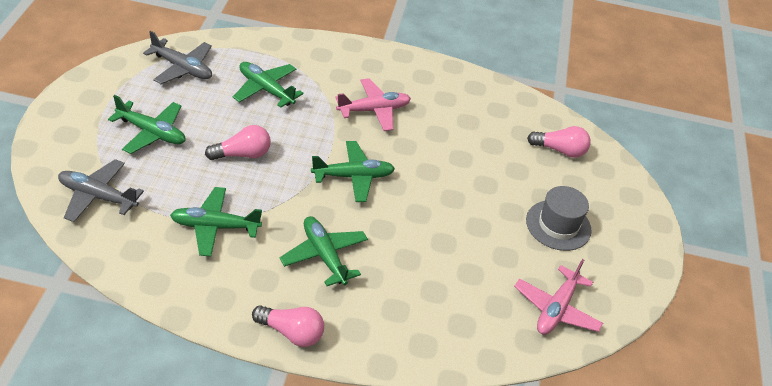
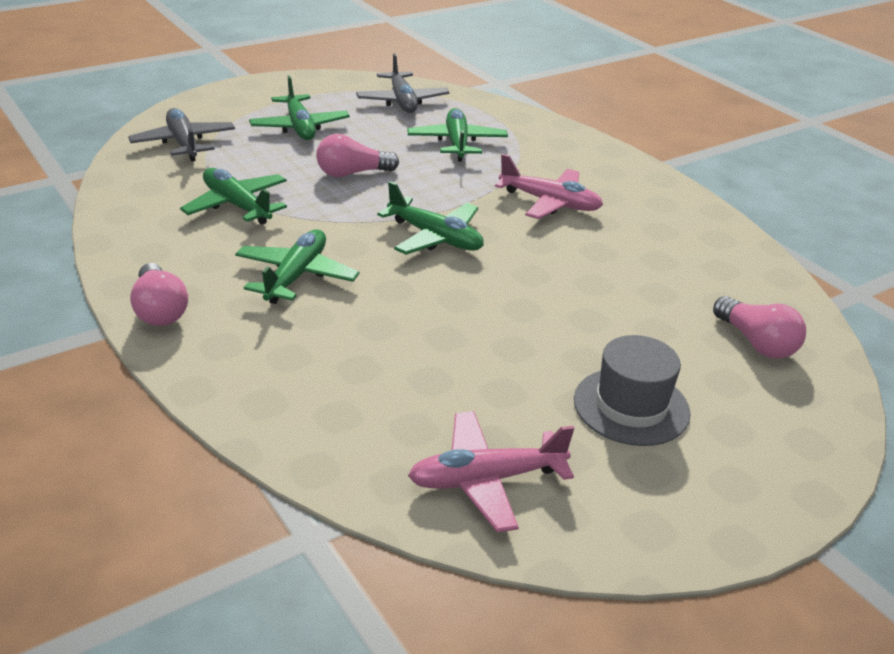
camera: 50 degrees right, 10 degrees down
(242, 154) = (352, 173): pink light bulb -> pink light bulb turned 135 degrees clockwise

